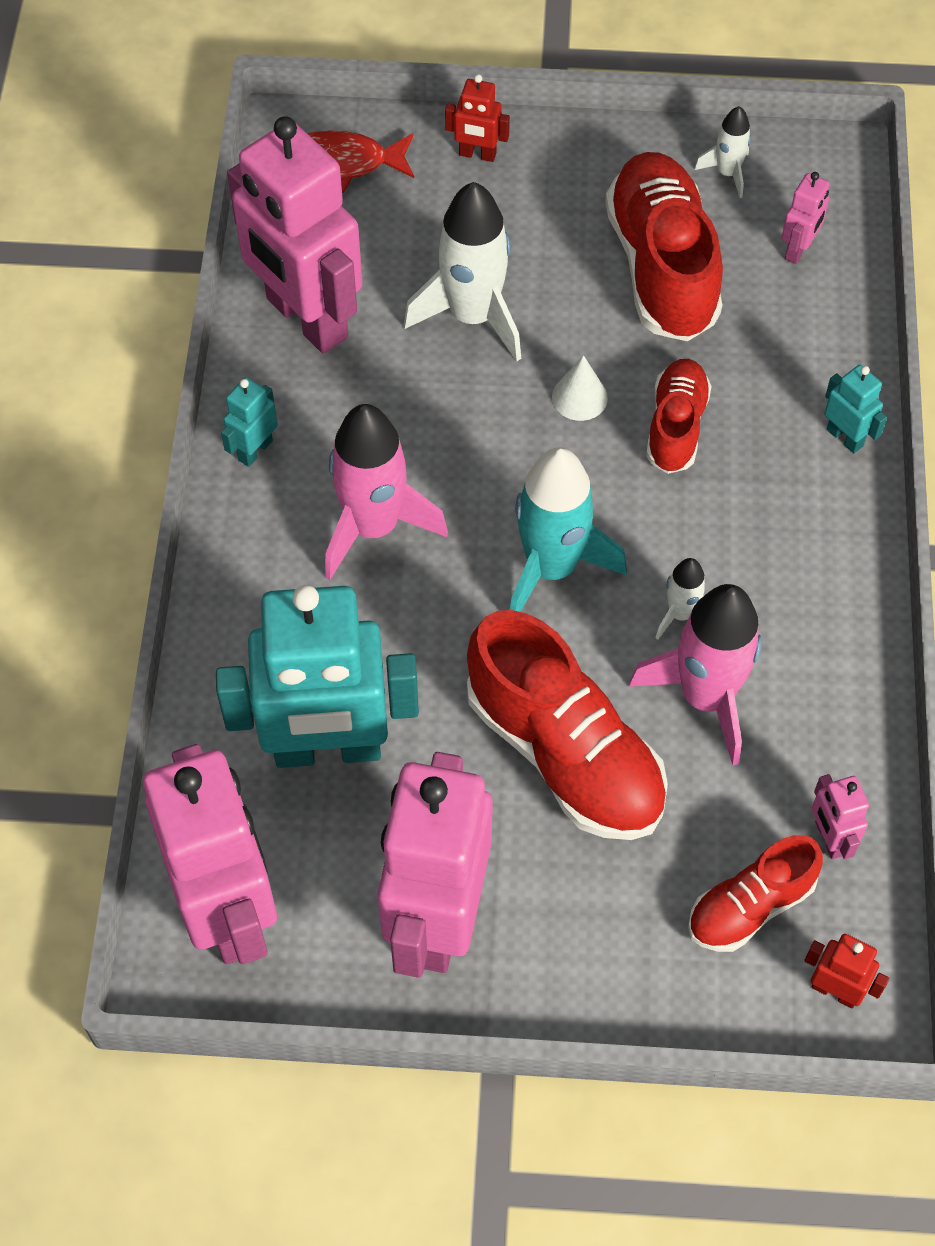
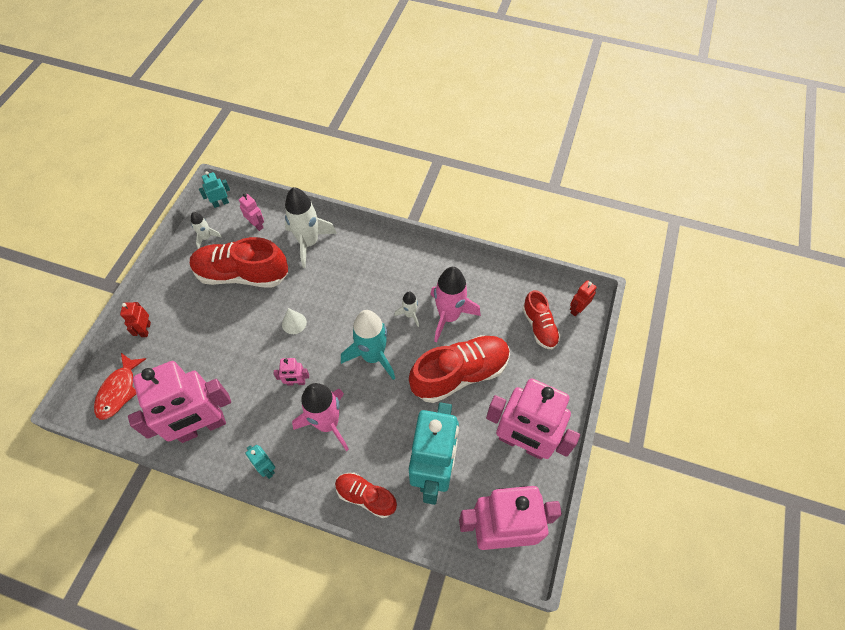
camera: 75 degrees left, 0 degrees up
(472, 316) = (234, 354): white rocket -> white rocket (309, 243)
(477, 154) = (146, 329): red robot -> red robot turned 150 degrees clockwise
(676, 426) = (323, 291): red shoe -> red shoe (366, 496)
(829, 838) = (517, 293): pink robot -> pink robot (296, 382)
(845, 437) = (350, 236): turquoise robot -> turquoise robot (221, 203)

